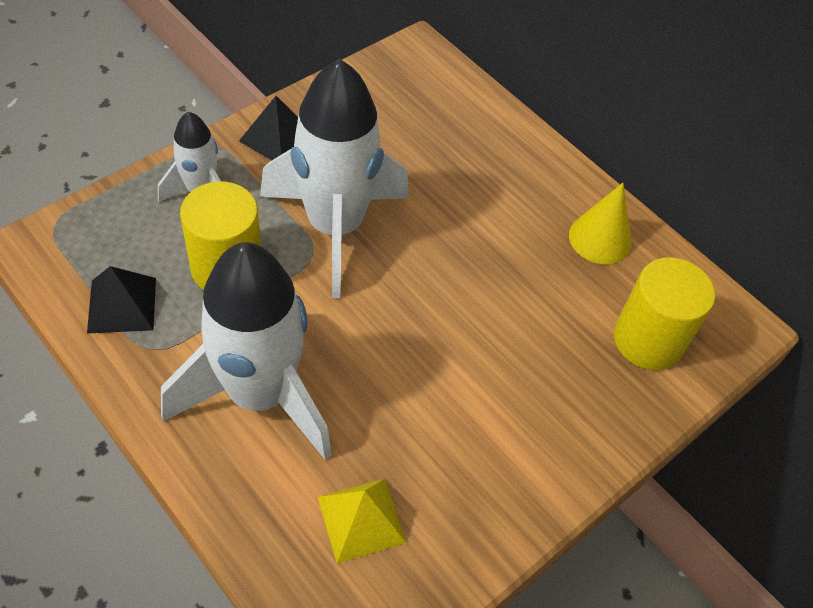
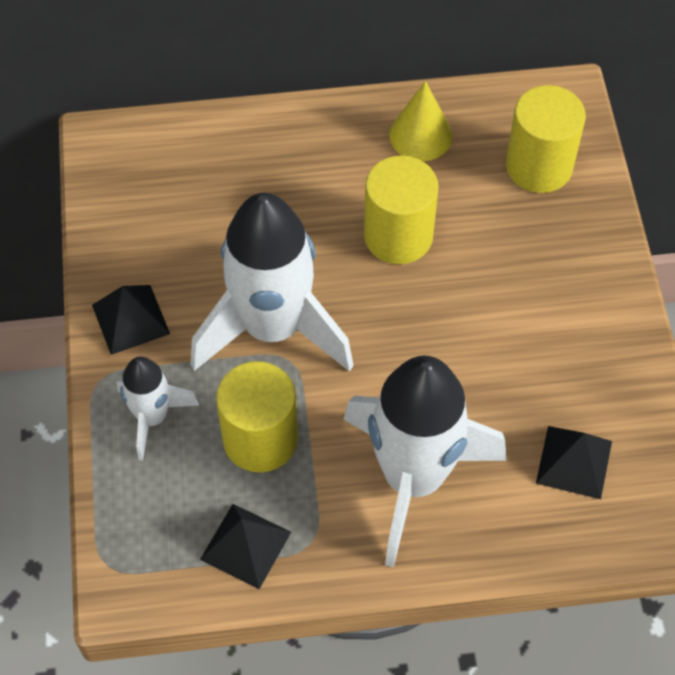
camera: 50 degrees left, 5 degrees up
(361, 519) = (574, 462): yellow pyramid -> black pyramid
(488, 270) = (398, 236): none -> yellow cylinder

